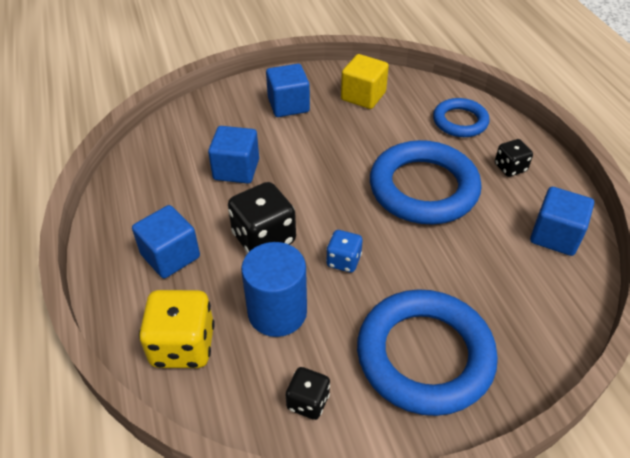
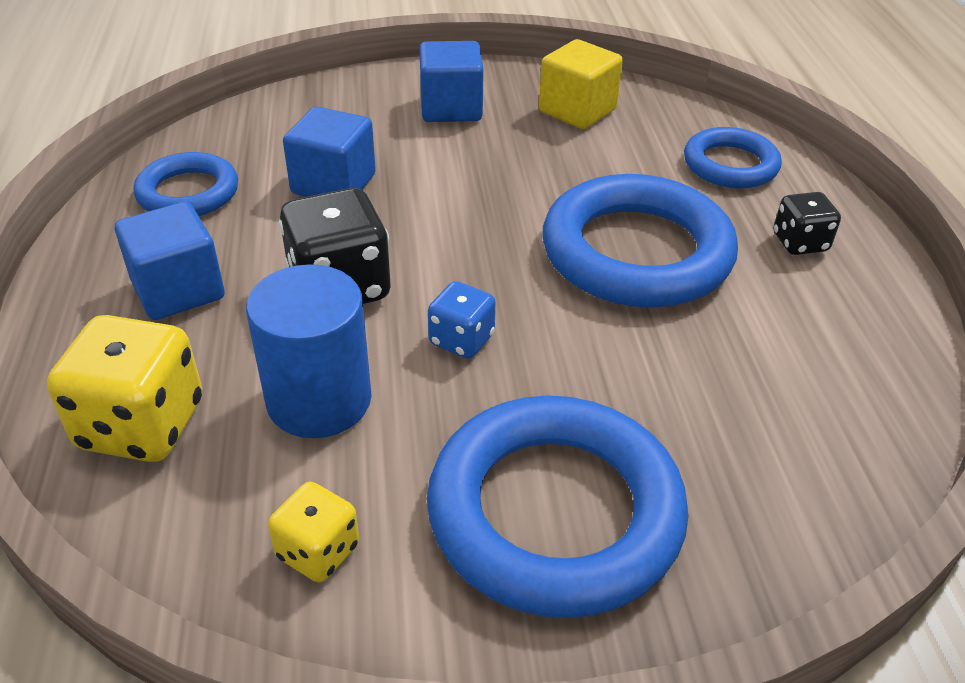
camera: 10 degrees right, 5 degrees down
(150, 189) = (188, 193): none -> blue ring
(308, 402) = (318, 551): black dice -> yellow dice
(555, 235) = (855, 357): blue cube -> none

